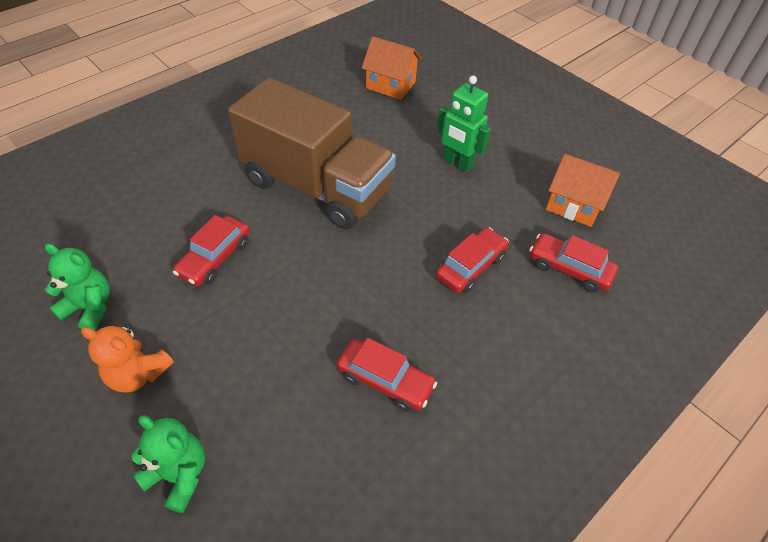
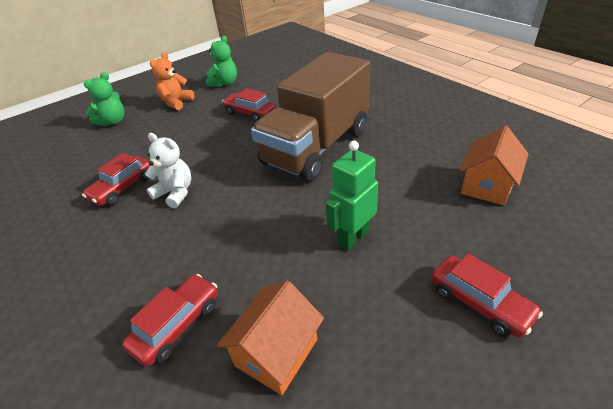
camera: 100 degrees right, 10 degrees down
(397, 312) = (175, 193): none -> white teddy bear
(470, 267) = (205, 239): red car -> red car (479, 302)

